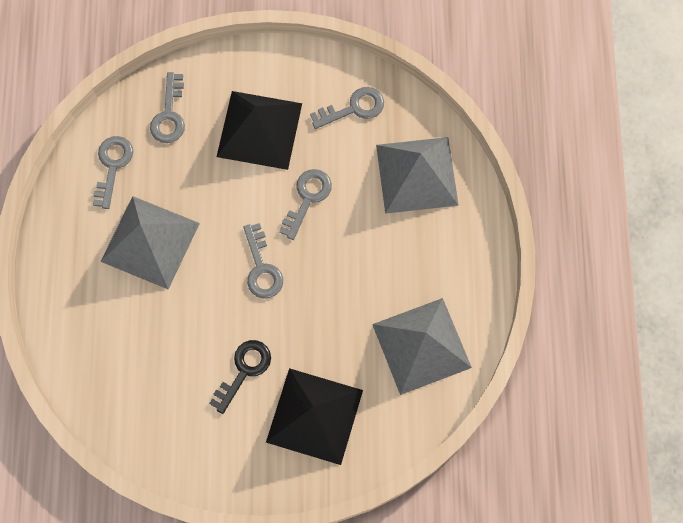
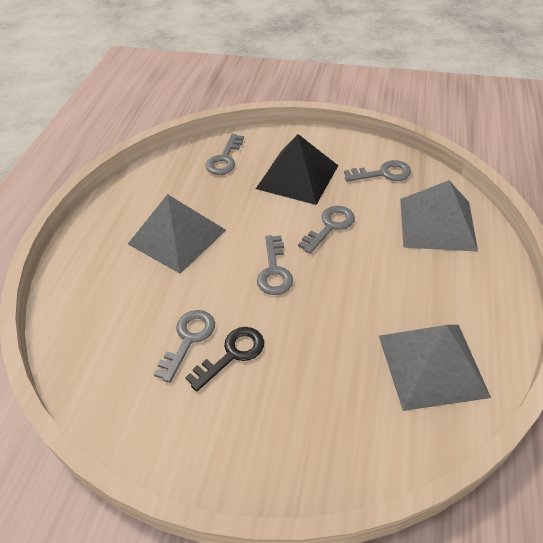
camera: 15 degrees right, 25 degrees down
(112, 166) = (166, 183): grey key -> grey key (188, 339)
(314, 416) = (299, 414): black pyramid -> none

